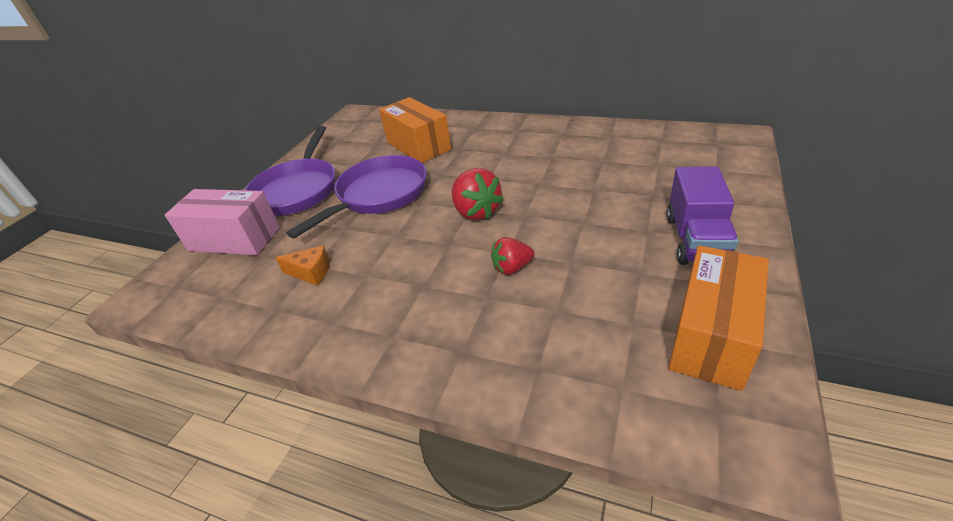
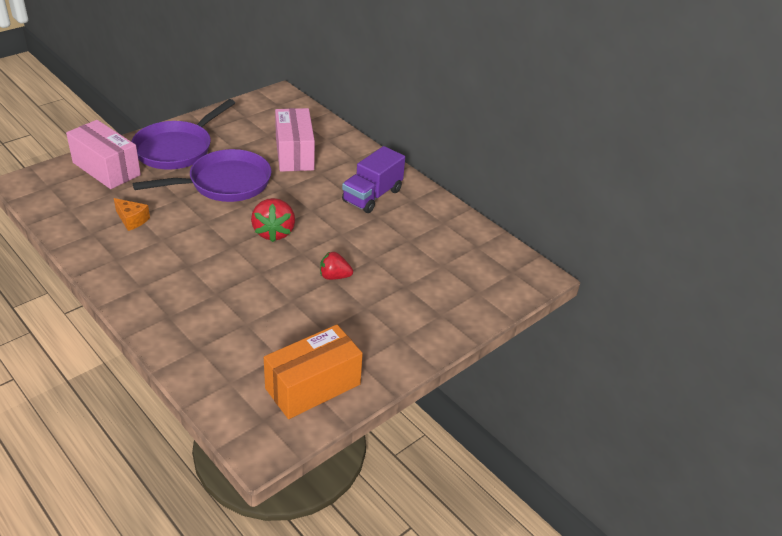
camera: 20 degrees right, 0 degrees up
(418, 146) = (294, 154): orange box -> pink box
(512, 268) = (251, 284): red strawberry -> red strawberry (334, 276)
(696, 239) = (387, 331): purple truck -> purple truck (372, 196)

